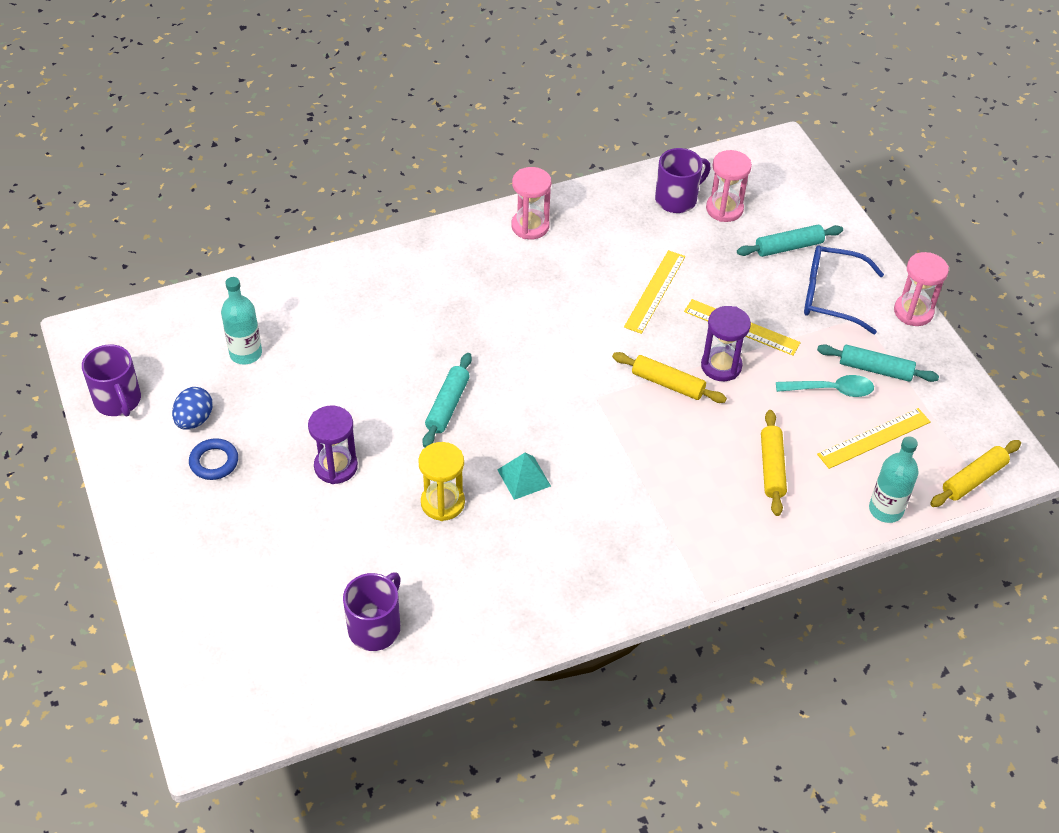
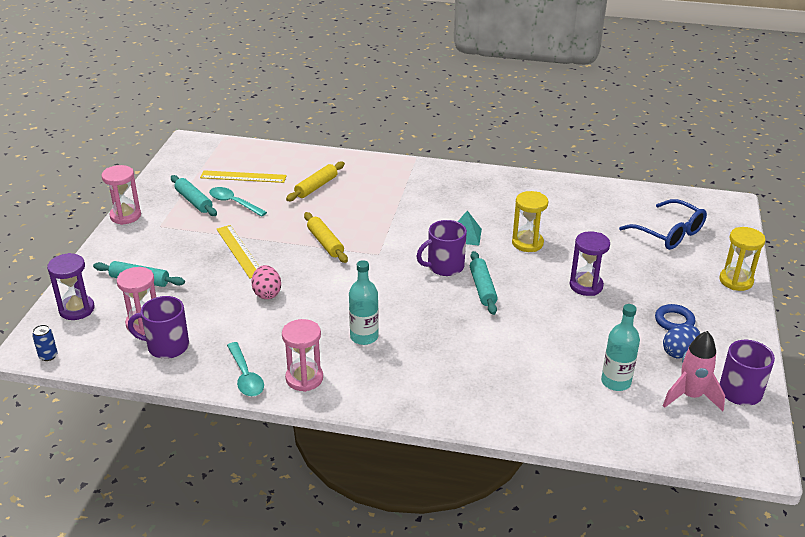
camera: 145 degrees left, 15 degrees down
(158, 567) = (736, 281): none -> yellow hourglass
(166, 371) = (690, 396): none -> pink rocket
(375, 627) = (608, 209): purple mug -> purple mug (444, 266)
(447, 405) = (482, 288): turquoise rolling pin -> turquoise rolling pin turned 60 degrees counterclockwise
(580, 205) = (245, 376): none -> turquoise spoon
(655, 291) = (267, 293): yellow ruler -> pink egg
(721, 366) = (281, 238): purple hourglass -> purple hourglass (77, 309)
(759, 148) = (48, 356): none -> blue can
(830, 296) = (159, 243): blue glasses -> blue glasses (669, 233)
(885, 510) = (281, 152): turquoise bottle -> turquoise bottle (364, 337)
(973, 479) = (219, 146): yellow rolling pin -> none

